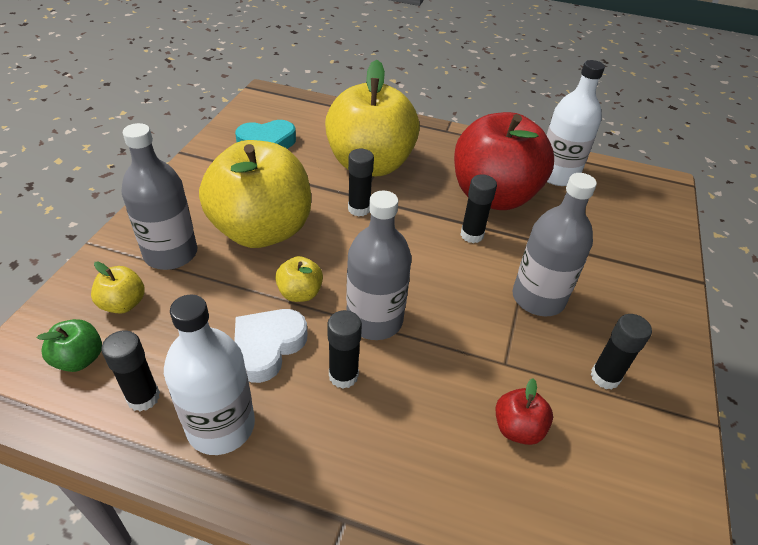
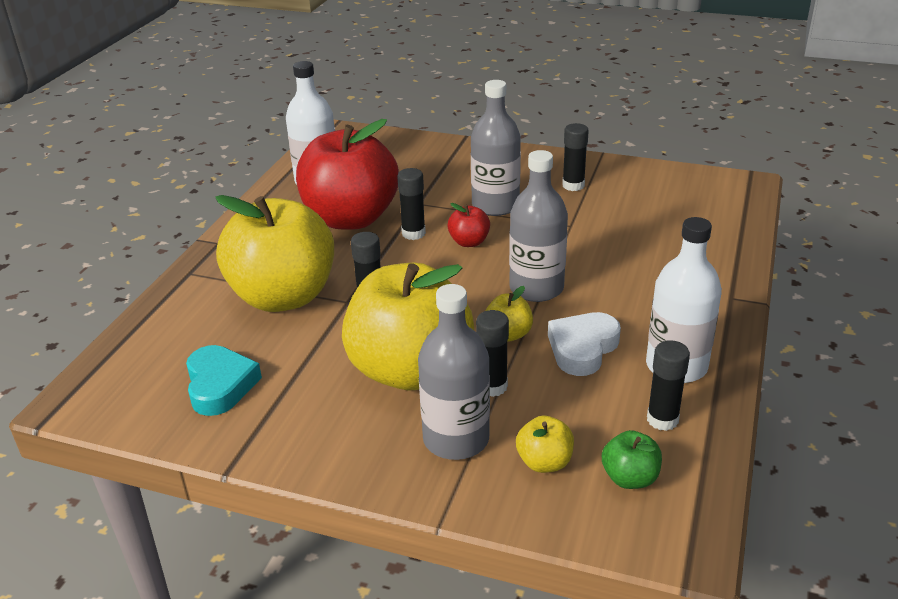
camera: 85 degrees left, 10 degrees down
(268, 347) = (582, 348): white heart -> white heart turned 90 degrees clockwise
(343, 375) = (604, 303): black glue stick -> black glue stick (492, 386)
(517, 428) = (630, 224): red apple -> red apple (469, 242)

